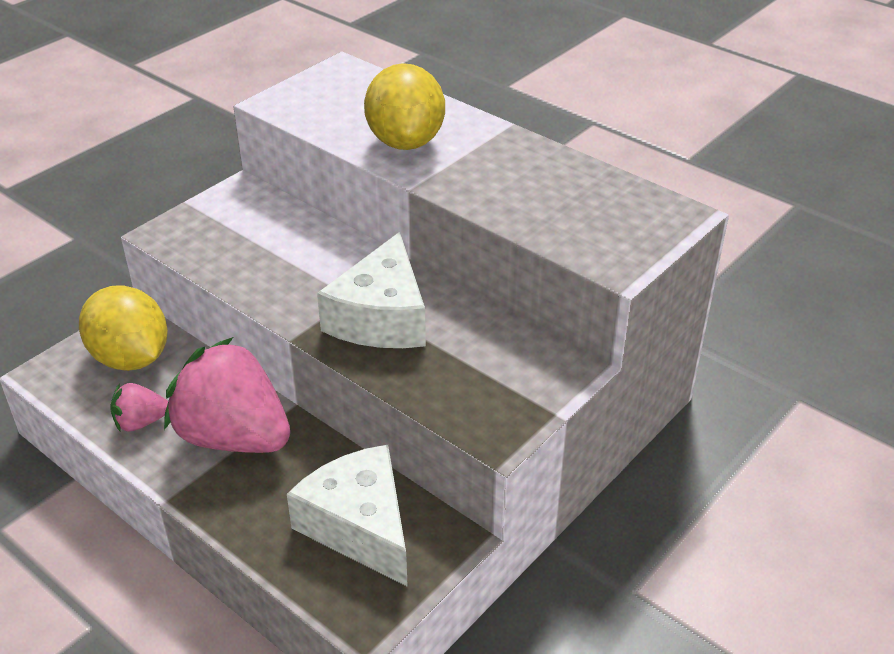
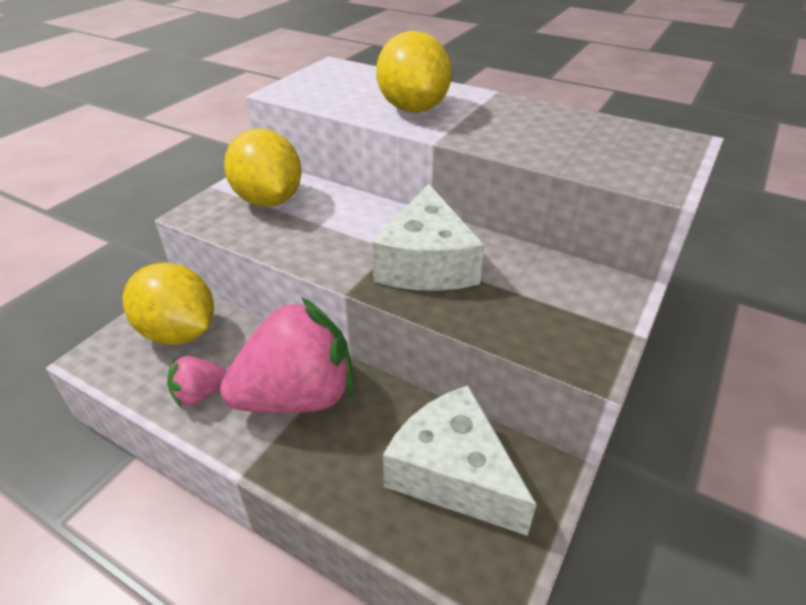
camera: 10 degrees left, 0 degrees up
(234, 437) = (298, 396): pink strawberry -> pink strawberry turned 135 degrees clockwise
(241, 226) = (268, 200): none -> yellow lemon

